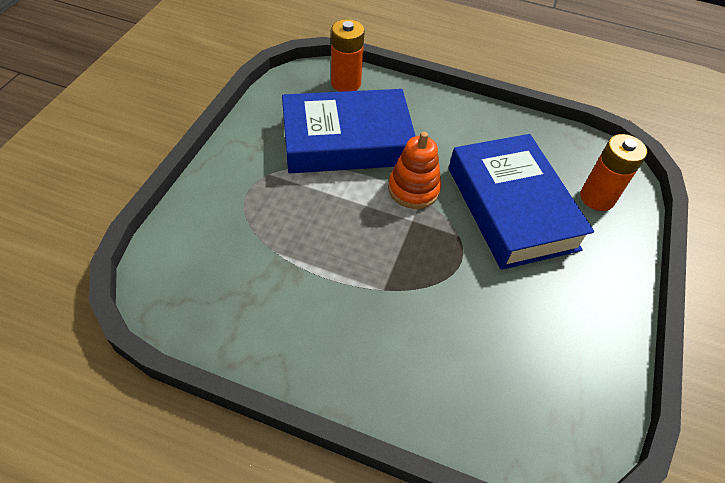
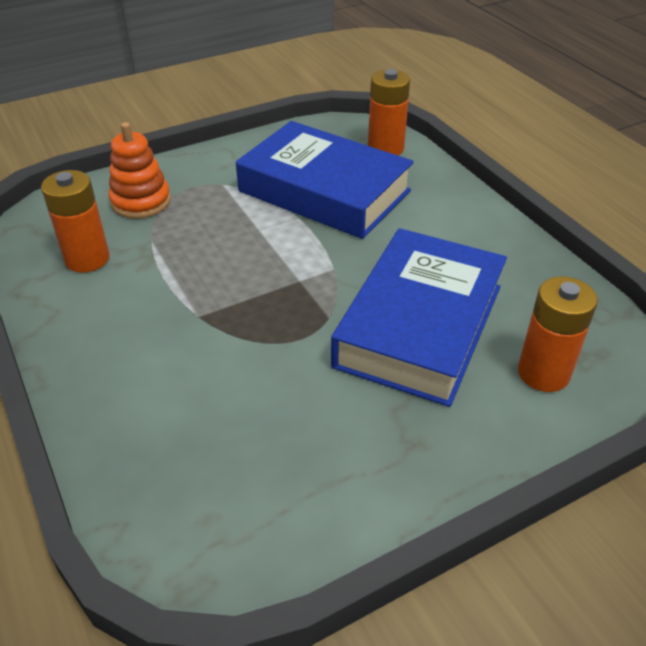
camera: 45 degrees right, 10 degrees down
(248, 299) = (87, 259): none -> orange battery
(413, 189) = (335, 257): orange stacking toy -> orange stacking toy (141, 201)

